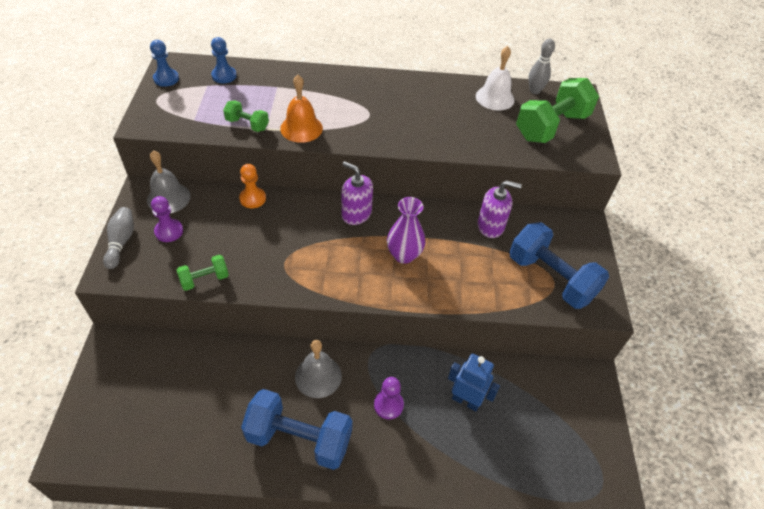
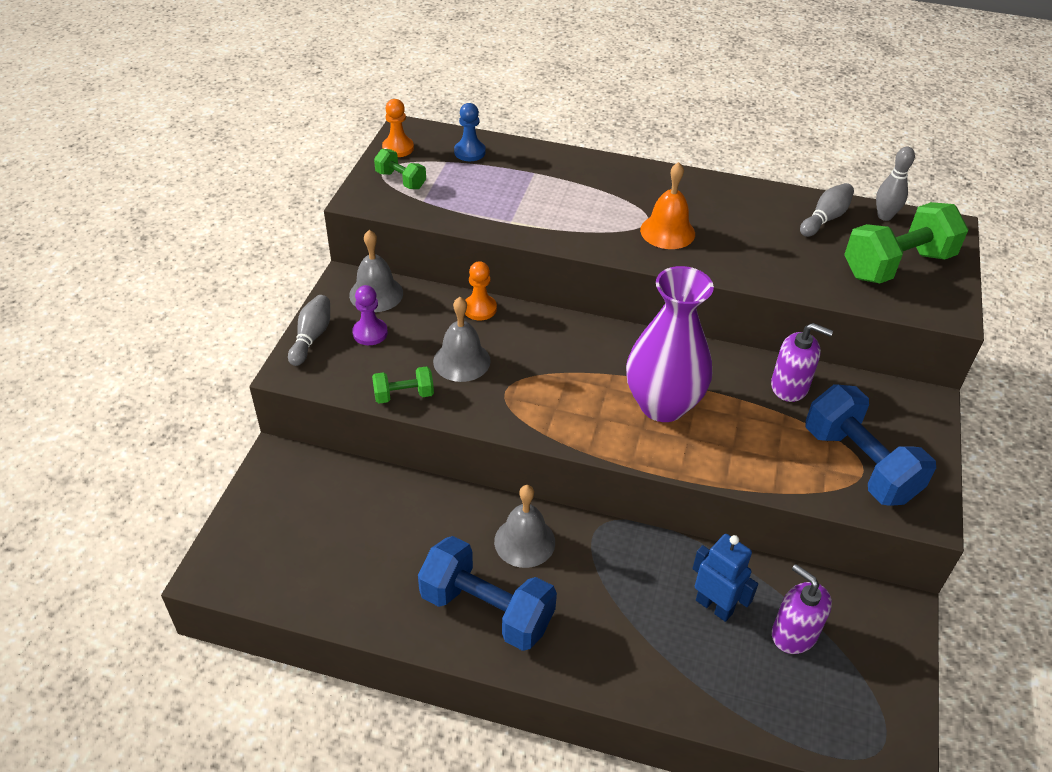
camera: 15 degrees right, 5 degrees down
(166, 79) = (398, 148): blue pawn -> orange pawn
(246, 243) = (461, 361): none -> grey bell
(247, 124) = (488, 214): green dumbbell -> green dumbbell (401, 180)
(301, 128) = (555, 227): orange bell -> orange bell (667, 231)
(356, 214) = (609, 345): purple soap dispenser -> purple soap dispenser (794, 634)
(388, 405) = (609, 592): purple pawn -> none
(404, 255) = (662, 405): purple vase -> purple vase, size x1.65
(495, 98) = (825, 219): white bell -> grey bowling pin

